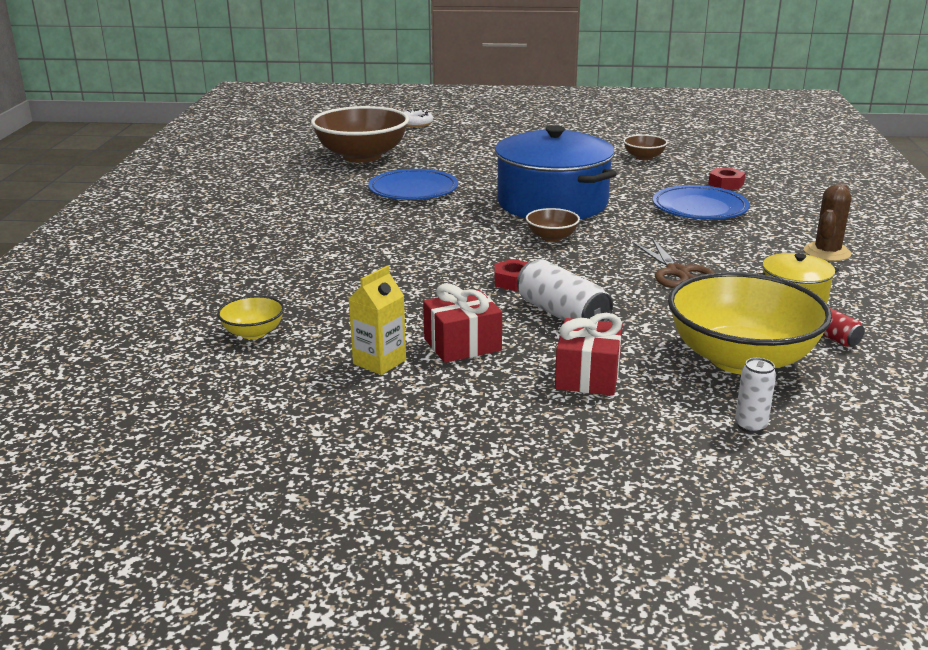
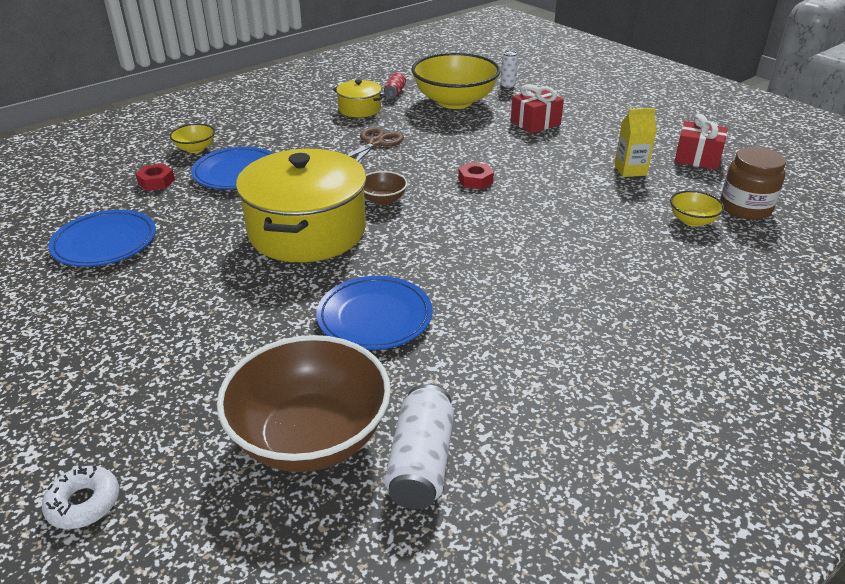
camera: 135 degrees left, 10 degrees up
(202, 372) = (745, 208): none -> brown jar
(462, 345) = (571, 159): red gift -> red gift (697, 158)
(552, 203) = (307, 231): blue pot -> yellow pot
(562, 314) = (489, 151): white can -> white can (421, 462)
(644, 157) = (105, 243): brown bowl -> blue plate
(781, 207) = (195, 149): none -> yellow bowl
(827, 252) = (273, 117): brown cactus -> none

